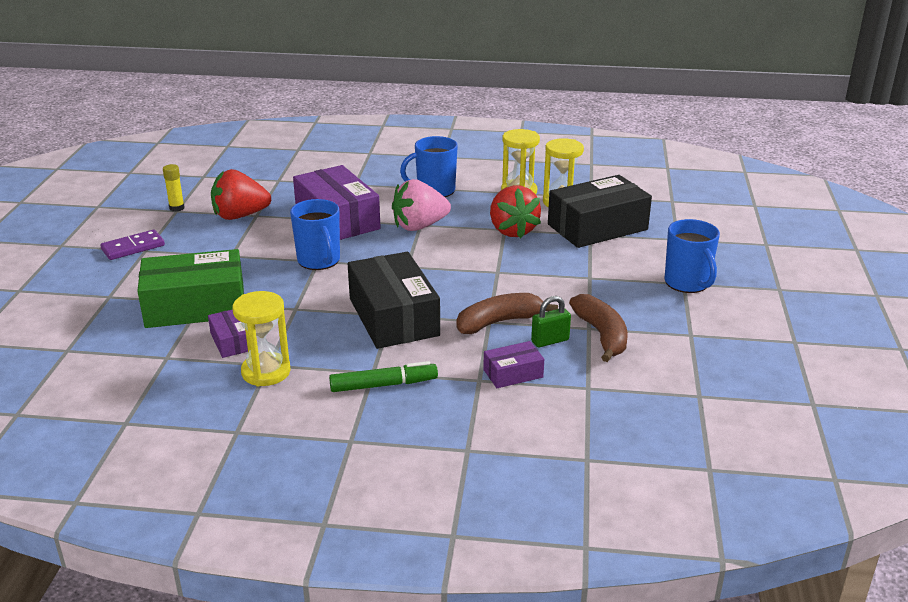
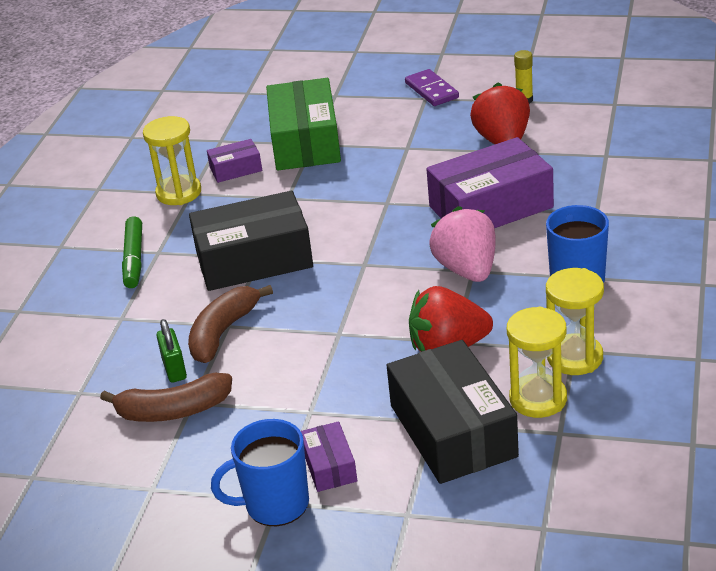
camera: 100 degrees right, 5 degrees up
(319, 261) = (386, 203): blue mug -> none
(499, 322) = (223, 332): brown banana -> brown banana turned 135 degrees counterclockwise
(513, 373) = (123, 340): purple box -> purple box (329, 466)

